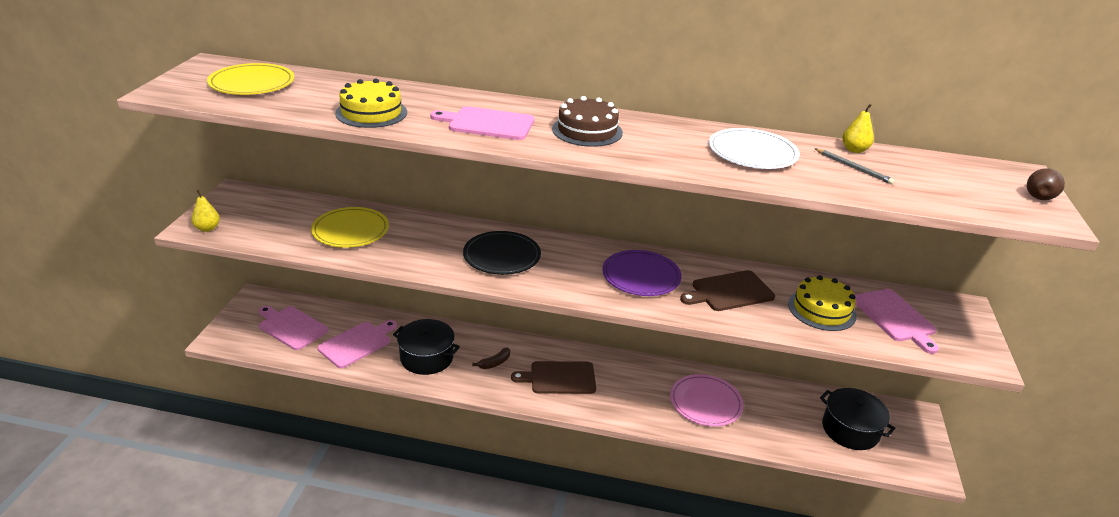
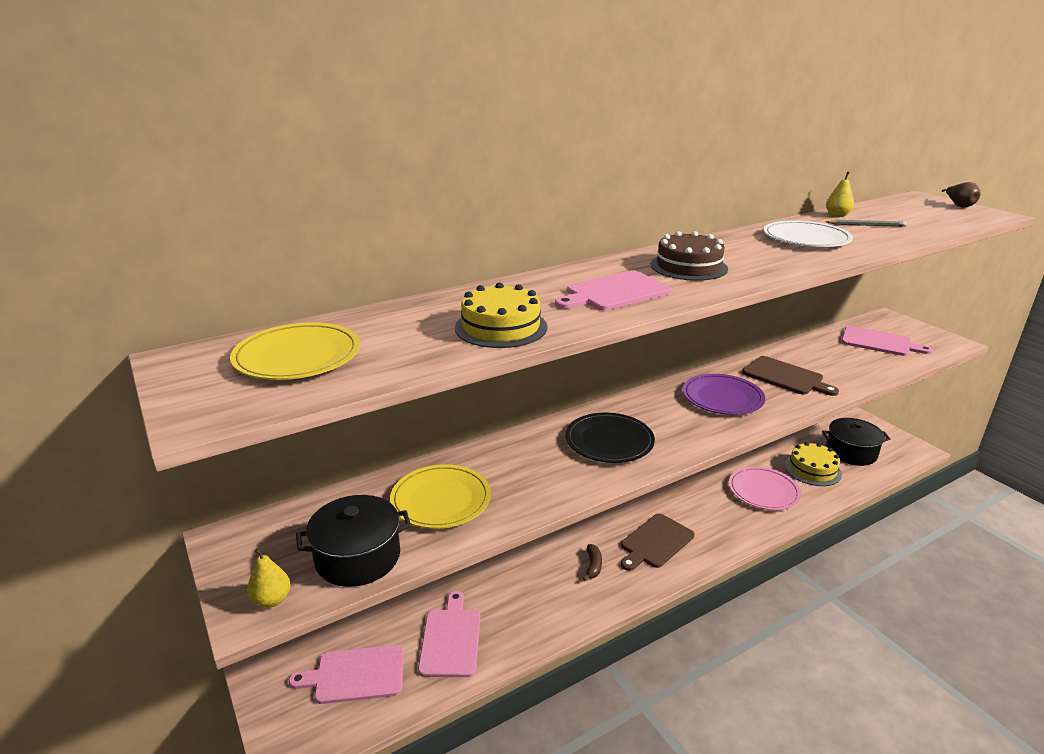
camera: 40 degrees left, 5 degrees down
(427, 357) = (534, 603): black pot -> black pot (358, 557)
(729, 292) = (785, 377): brown cutting board -> brown cutting board turned 75 degrees counterclockwise
(821, 310) = (845, 359): yellow cake -> yellow cake (812, 469)

